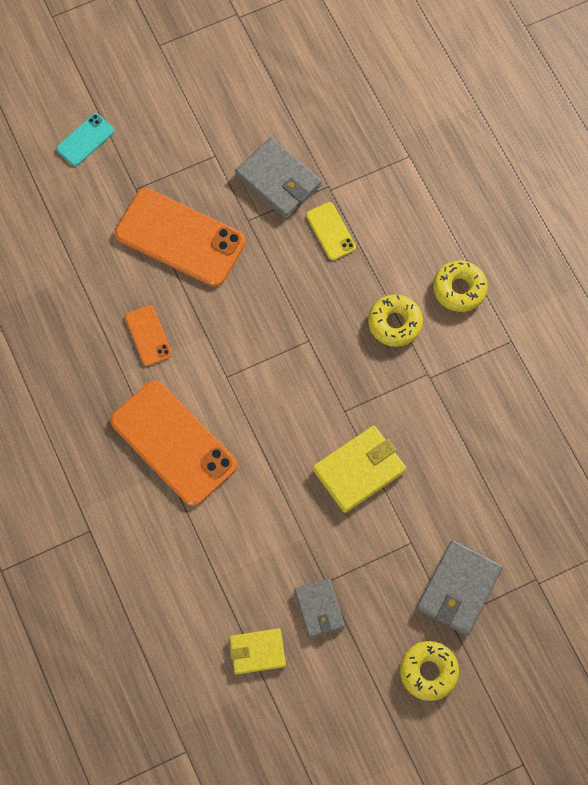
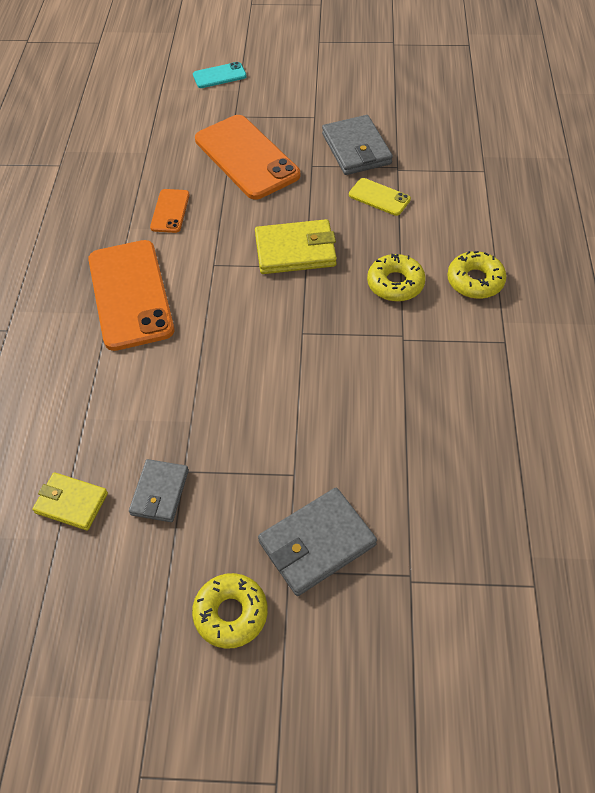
camera: 30 degrees right, 15 degrees down
(331, 231) = (379, 197): yellow phone -> yellow phone turned 60 degrees counterclockwise
(359, 470) = (283, 387): yellow wallet -> yellow wallet (295, 251)

